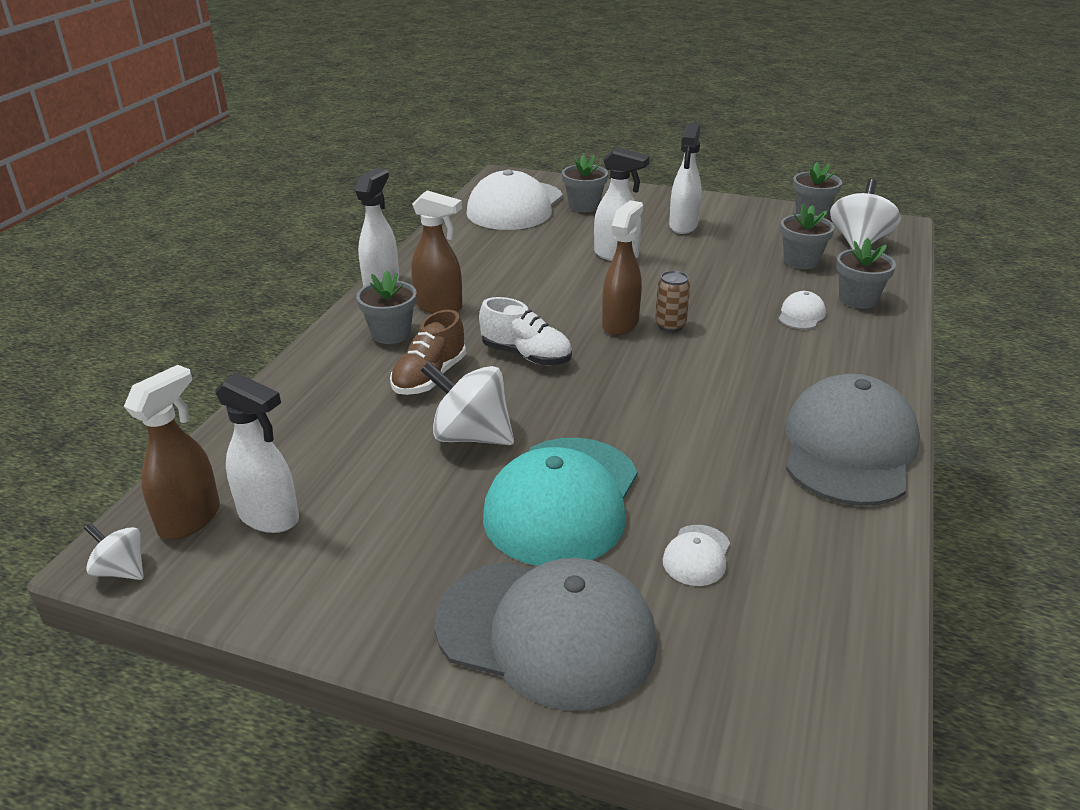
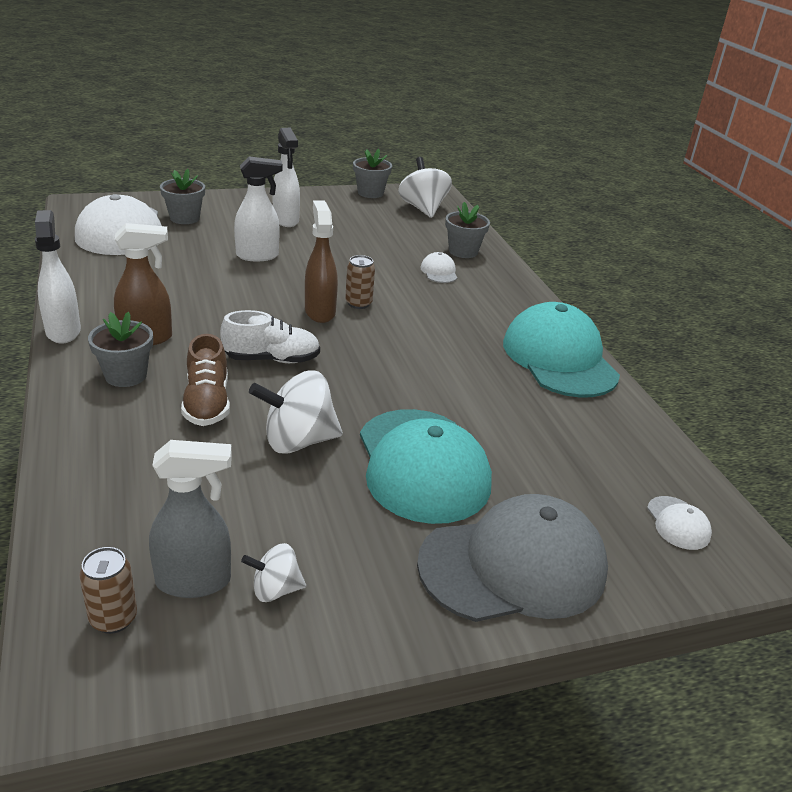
camera: 40 degrees left, 0 degrees up
(121, 570) = (94, 700): white spinning top -> white spinning top (275, 589)
(190, 519) = (113, 618): brown spray bottle -> brown can
(270, 517) = (194, 581): white spray bottle -> grey spray bottle
(697, 555) = (548, 467): white cap -> white cap (678, 523)
(801, 261) = (399, 231): grey flower pot -> none
(849, 448) = (559, 358): grey cap -> turquoise cap

